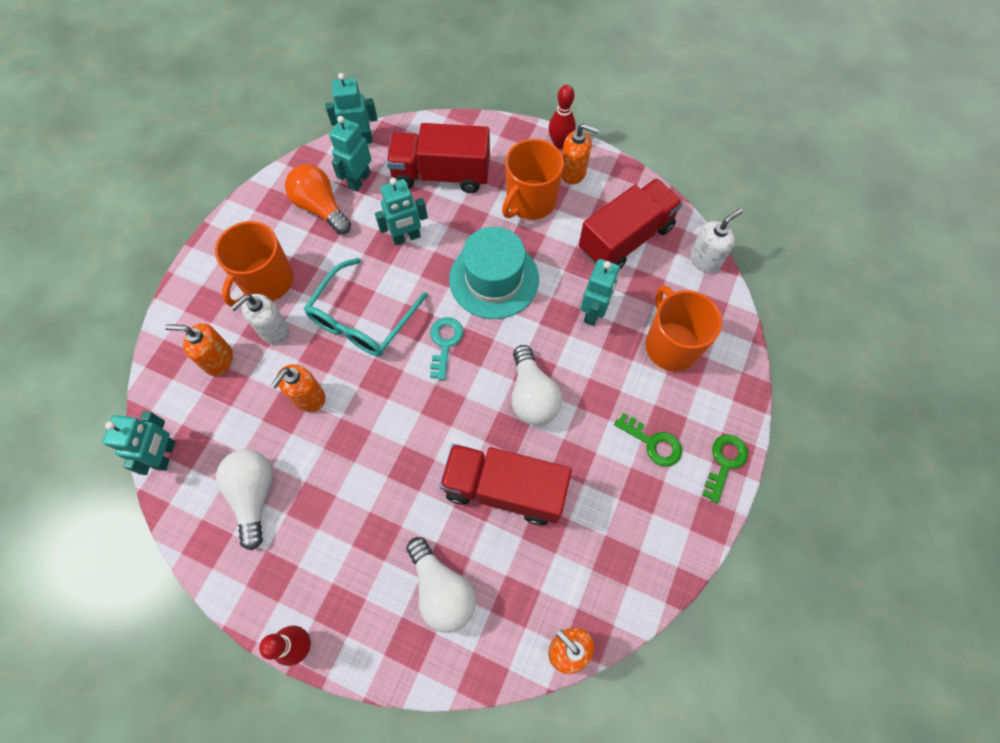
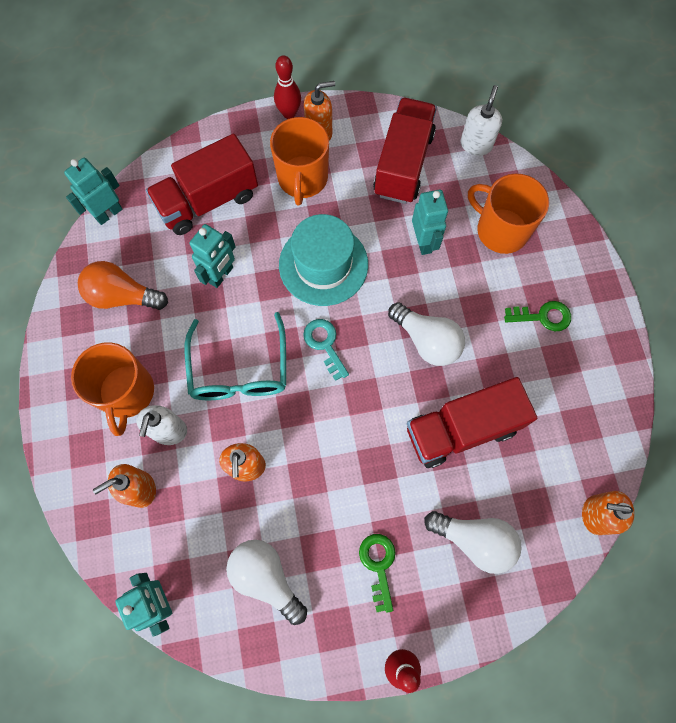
camera: 35 degrees left, 5 degrees up
(359, 180) = (138, 250): turquoise robot -> none
(724, 462) = (603, 296): green key -> green key (378, 565)

